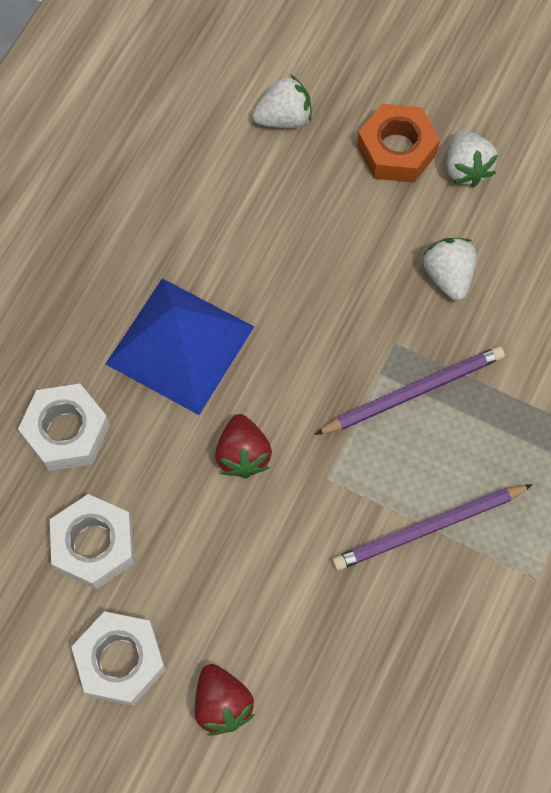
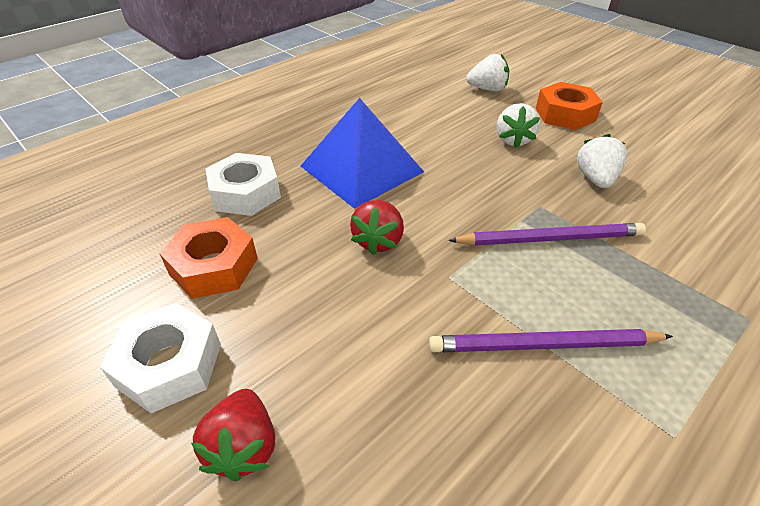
camera: 20 degrees right, 25 degrees down
(94, 545) = (214, 266): white nut -> orange nut
(466, 168) = (618, 131): white strawberry -> white strawberry (513, 140)

